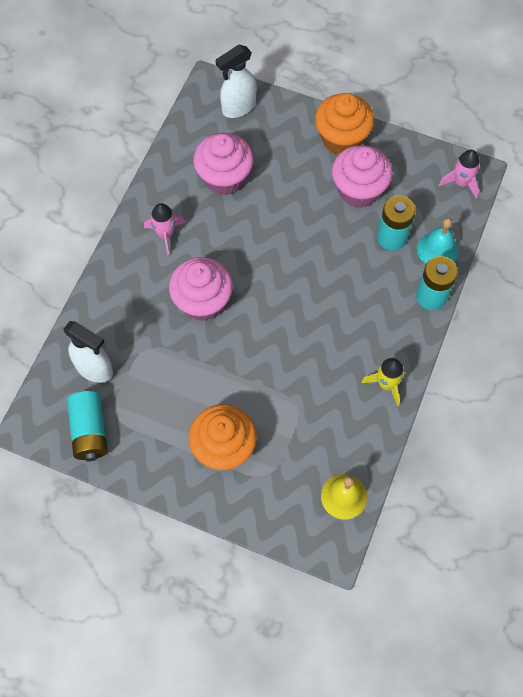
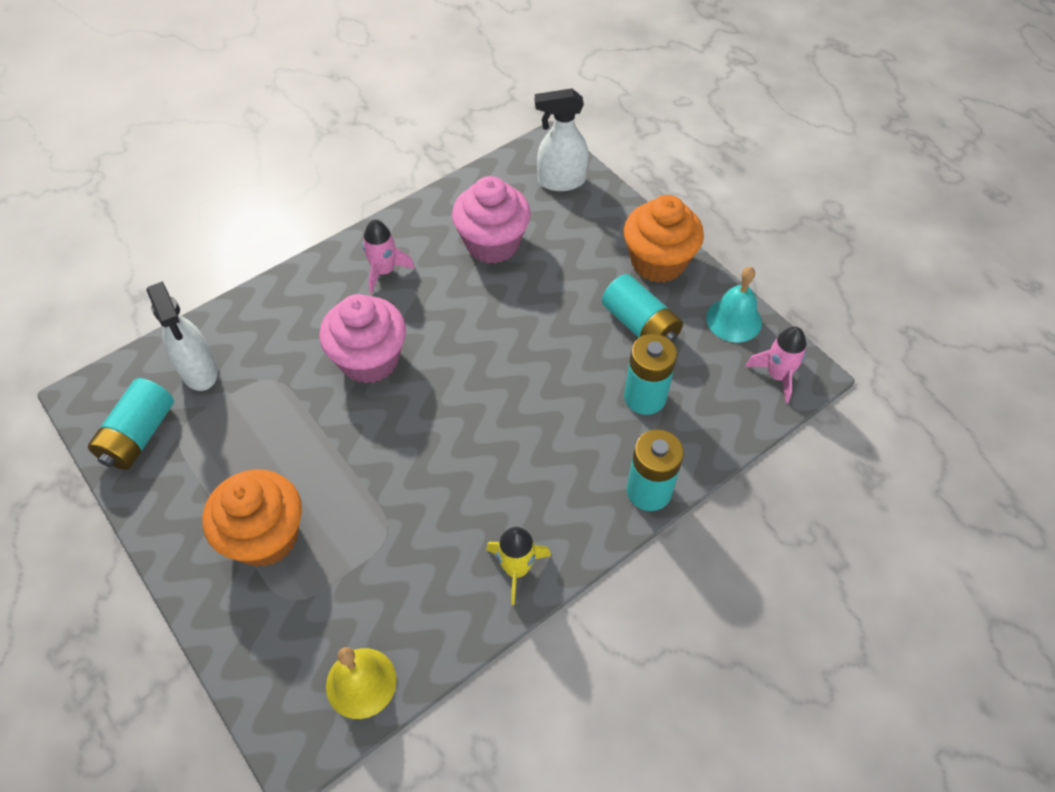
camera: 30 degrees right, 10 degrees down
(358, 190) = (640, 325): pink cupcake -> turquoise battery
(437, 250) = (694, 439): turquoise bell -> turquoise bell (734, 320)

